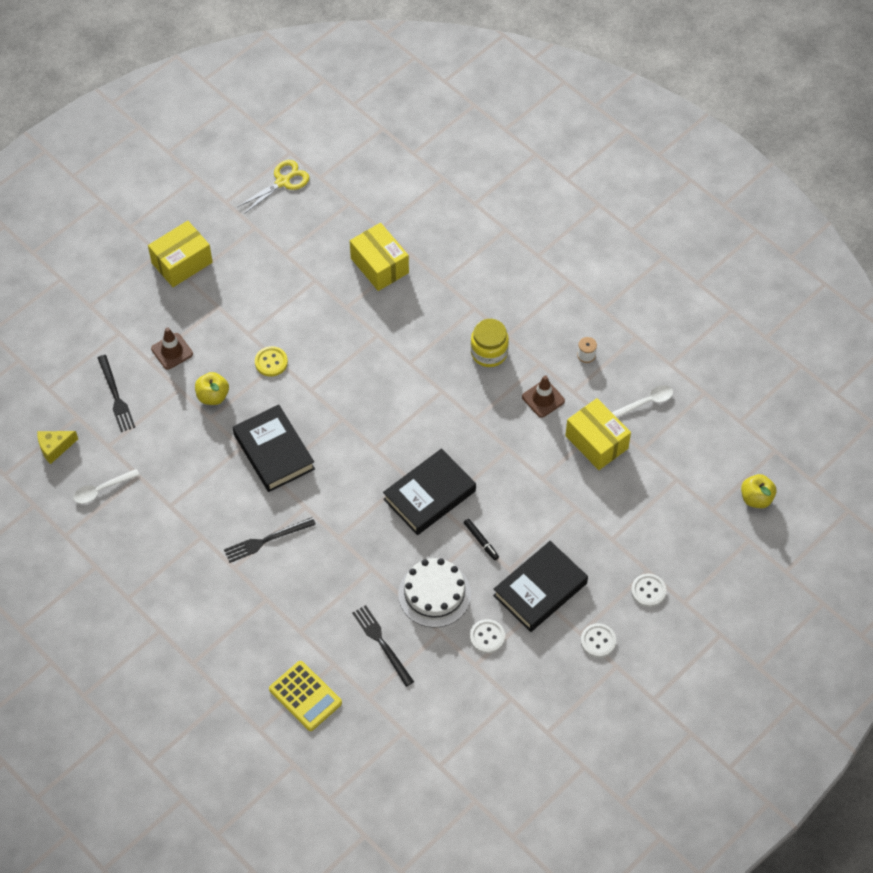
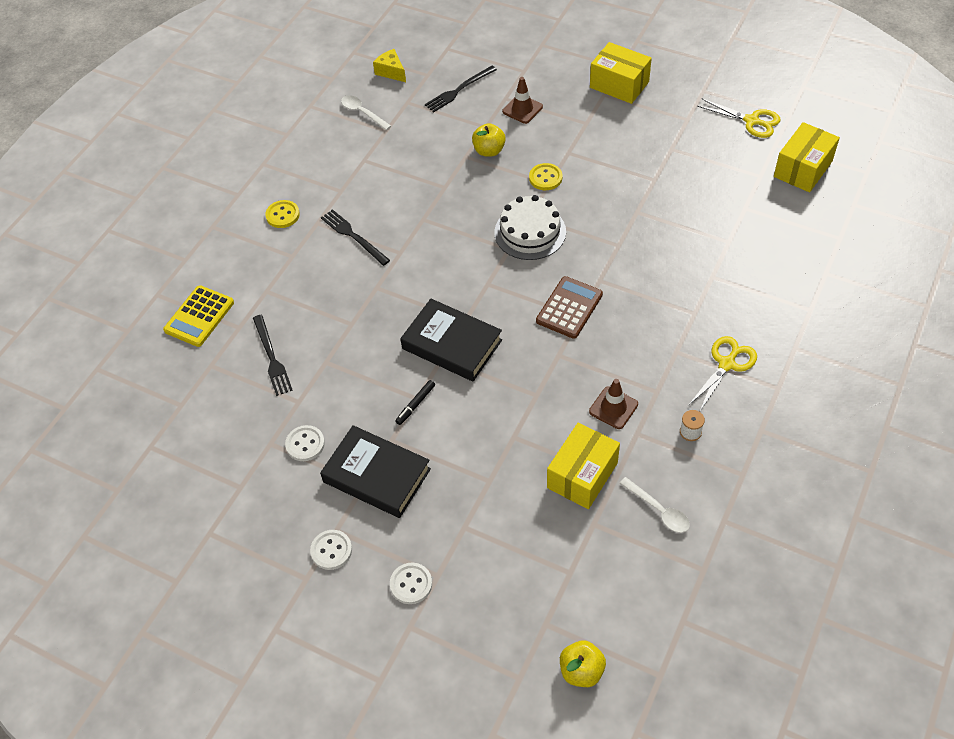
camera: 75 degrees right, 5 degrees down
(209, 595) = (282, 215): none -> yellow button
(274, 452) = (449, 211): black book -> none
(379, 265) = (700, 221): yellow box -> yellow box (803, 169)
(382, 643) = (272, 357): black fork -> black fork turned 120 degrees clockwise
(429, 395) = (569, 308): none -> brown calculator
(434, 594) = (340, 383): white cake -> white cake (530, 232)
(489, 352) = (646, 342): yellow jar -> none
(534, 306) = (727, 364): none -> yellow scissors

